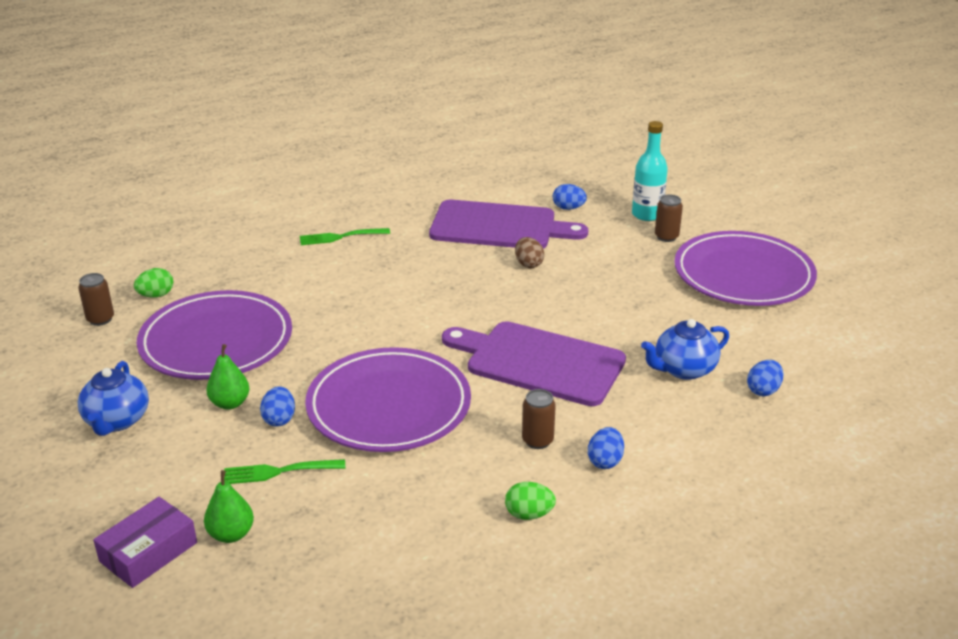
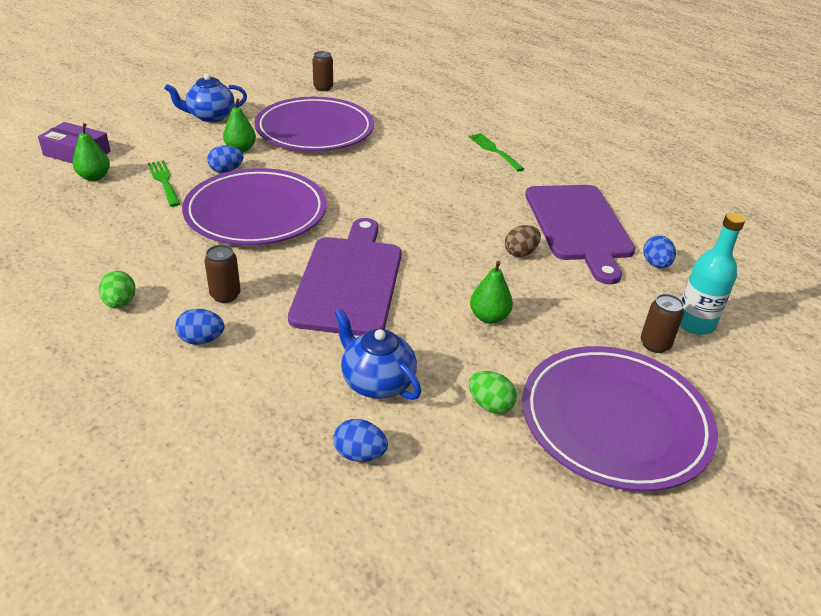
camera: 70 degrees right, 5 degrees up
(156, 295) = (362, 99): green egg -> green egg (490, 405)
(614, 299) = (489, 317): none -> green pear

